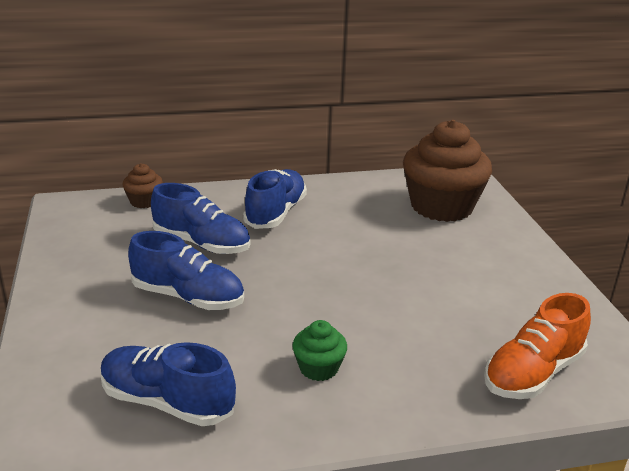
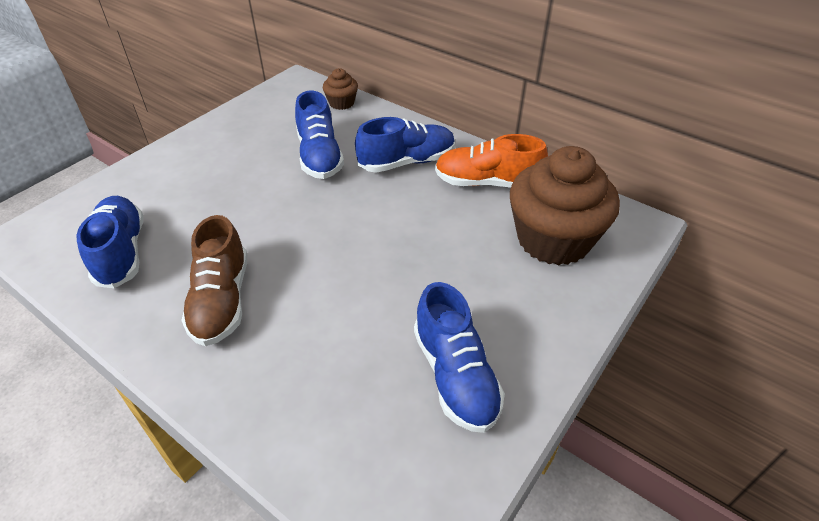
camera: 50 degrees right, 15 degrees up
(188, 297) = (246, 191): blue shoe -> blue shoe (455, 375)
(318, 368) = (221, 301): green cupcake -> brown shoe
(532, 373) = (339, 442): orange shoe -> orange shoe (487, 183)

